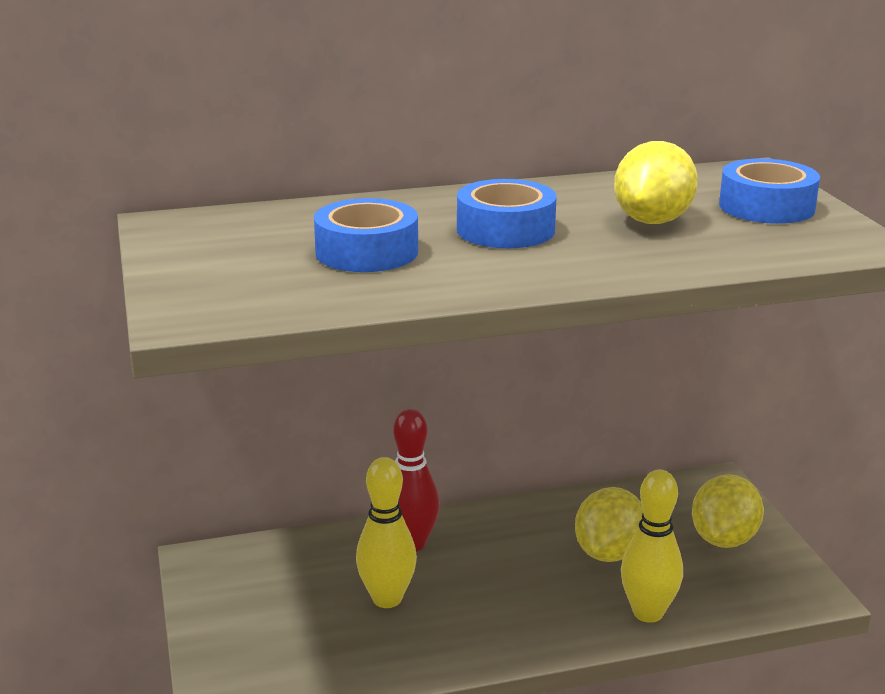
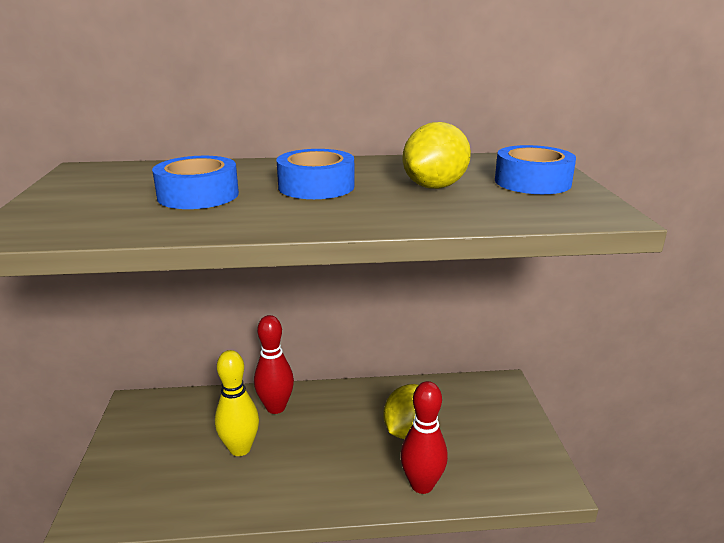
camera: 10 degrees right, 0 degrees up
(648, 613) = (422, 485): yellow bowling pin -> red bowling pin
(723, 540) = (497, 430): yellow lemon -> none

